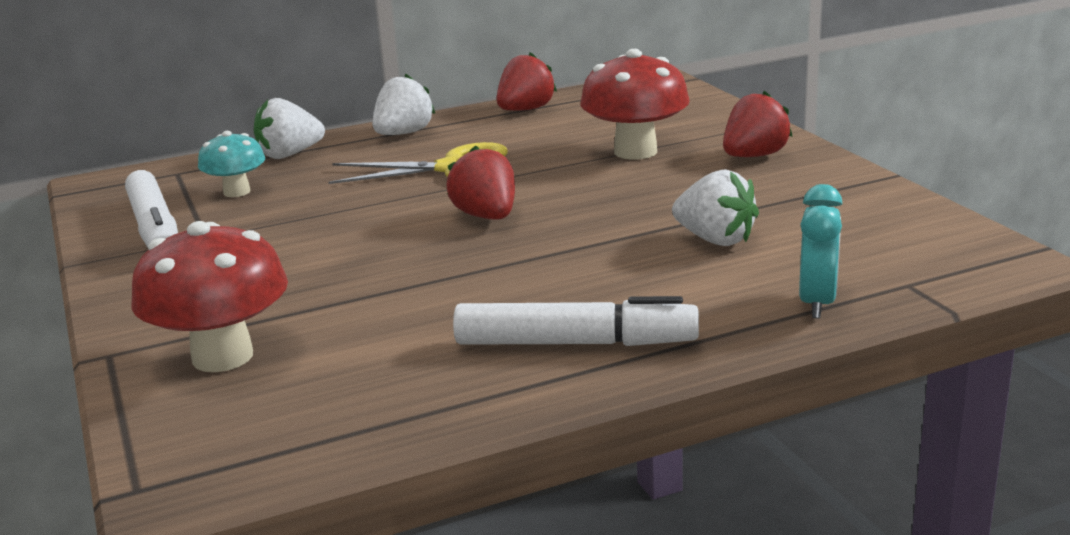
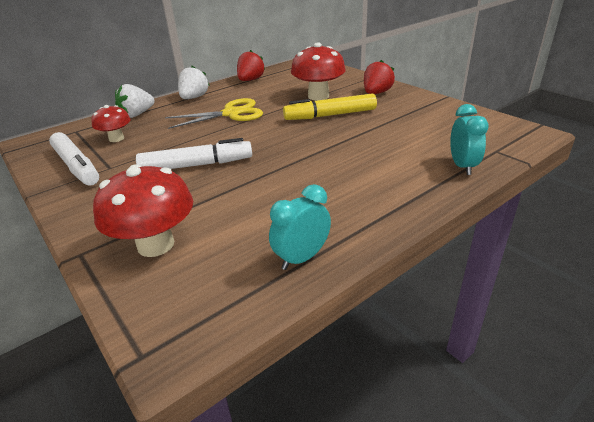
camera: 15 degrees left, 10 degrees up
(237, 192) = (116, 138): turquoise mushroom -> red mushroom
(433, 404) = (302, 258): none -> turquoise clock
(486, 216) = (264, 138): red strawberry -> none
(575, 343) = (357, 206): white marker -> white marker (197, 165)
(634, 189) = (330, 115): none -> yellow marker
(715, 240) = (388, 138): white strawberry -> none

